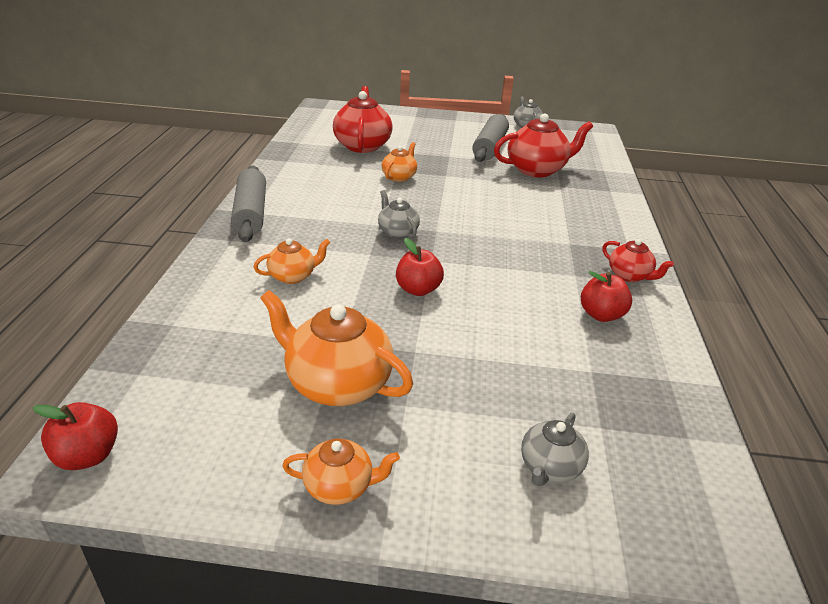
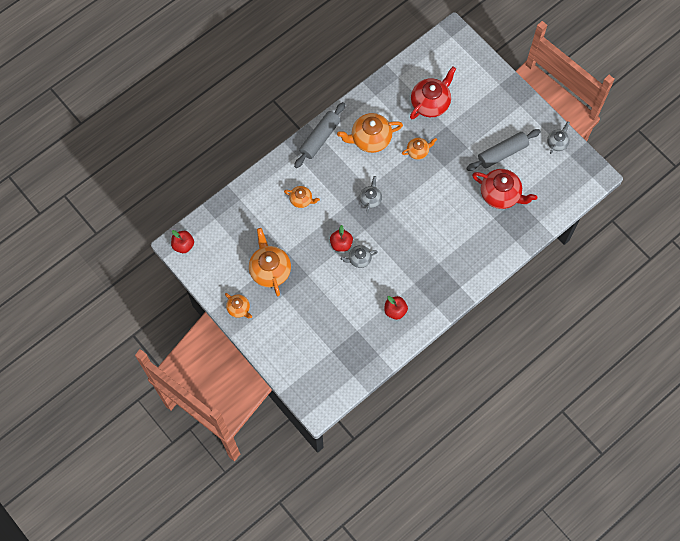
camera: 45 degrees right, 35 degrees up
(325, 190) = (370, 139): none -> orange teapot
(549, 467) = (300, 350): grey teapot -> grey teapot (359, 259)
(630, 276) = (437, 301): red teapot -> none

